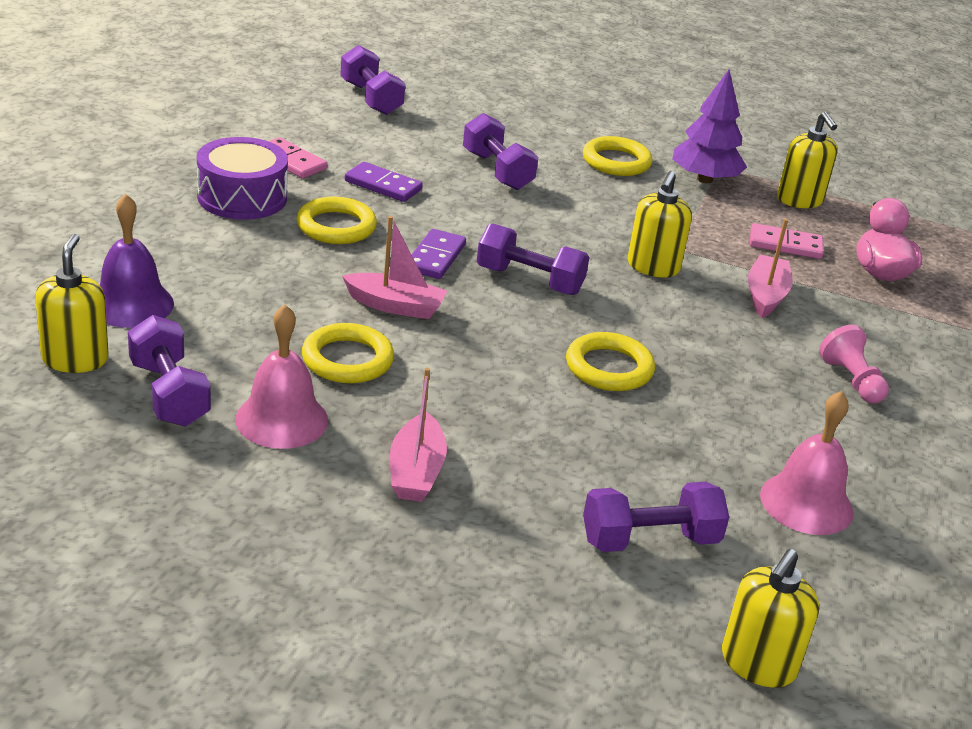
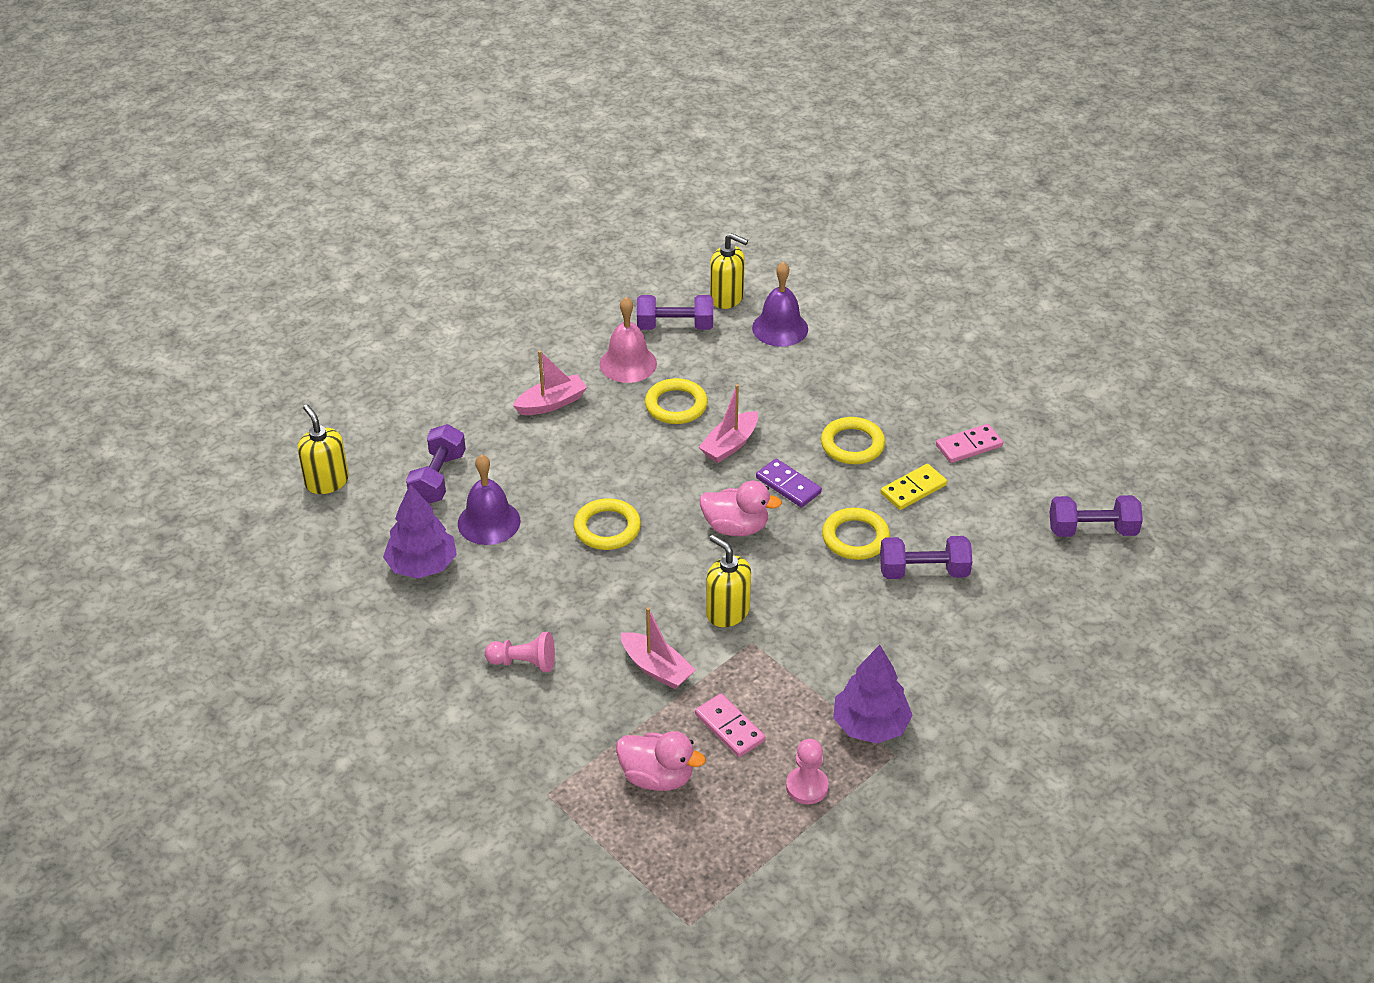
camera: 120 degrees right, 10 degrees up
(242, 197) = (912, 406): purple drum -> none
(383, 185) = (913, 489): purple domino -> yellow domino
(416, 471) = (551, 403): pink boat -> pink boat turned 120 degrees clockwise
(529, 280) = (736, 527): purple dumbbell -> pink duck
(616, 162) = (923, 668): yellow ring -> yellow ring (855, 538)
(684, 466) = (489, 522): none -> purple bell
(785, 245) = (730, 727): pink domino -> pink domino turned 75 degrees counterclockwise
(800, 200) = (807, 786): yellow soap dispenser -> pink pawn
(806, 503) = (422, 565): pink bell -> purple tree

